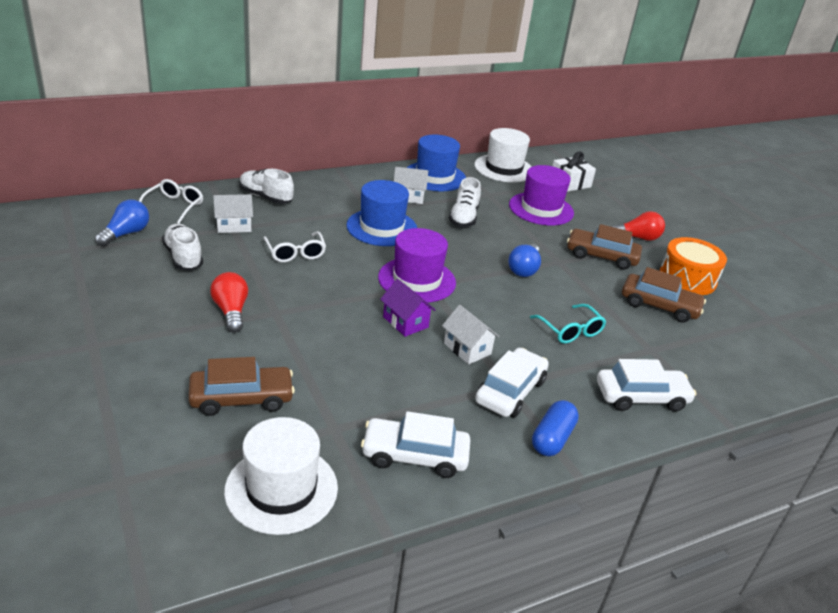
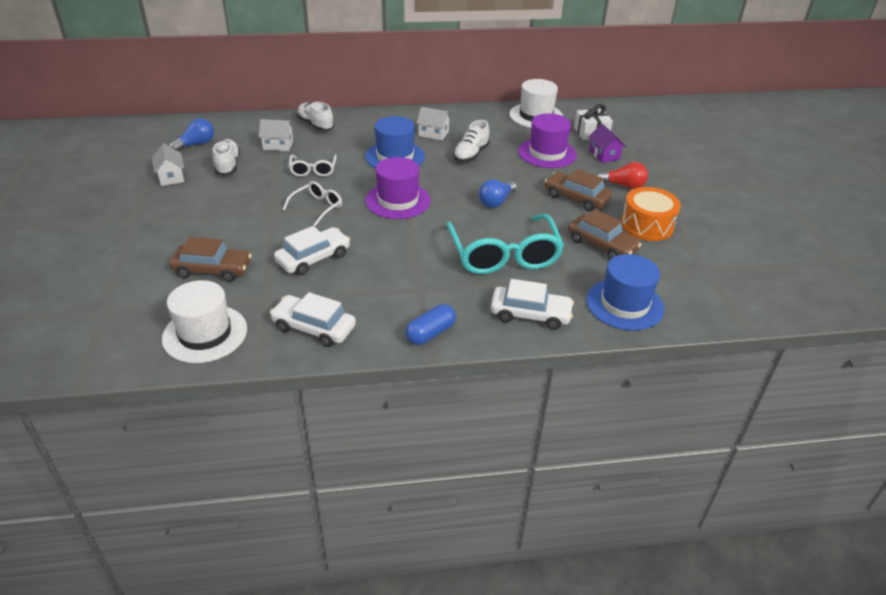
camera: 20 degrees right, 5 degrees up
(174, 206) = (242, 127): white glasses -> white glasses (317, 207)
(231, 311) = (240, 208): red light bulb -> none
(405, 322) = (368, 231): purple house -> purple house (604, 155)
(435, 176) = (468, 118): blue hat -> blue hat (624, 304)
(467, 349) = (405, 258): white house -> white house (171, 177)
(510, 391) = (419, 294): white car -> white car (313, 258)
(570, 330) = (503, 255): turquoise glasses -> turquoise glasses, size x2.01

